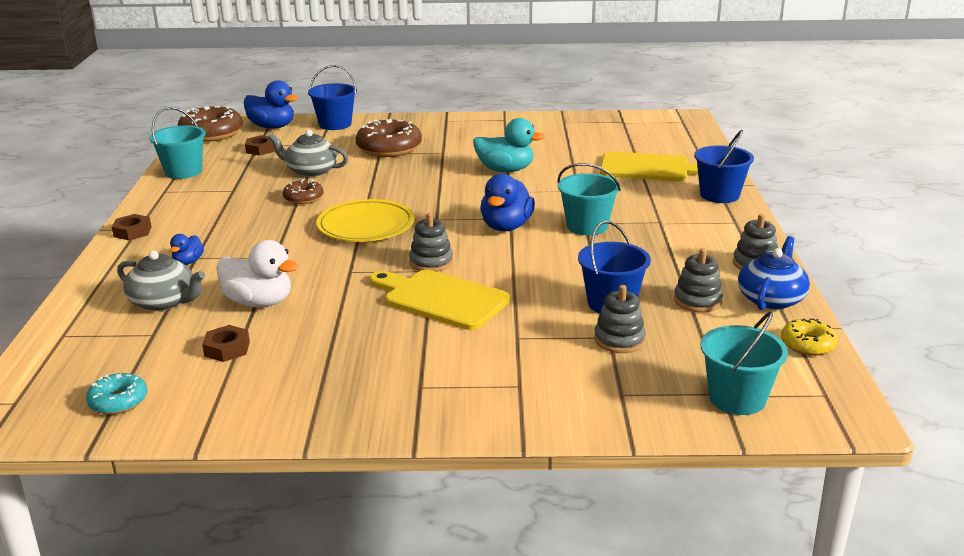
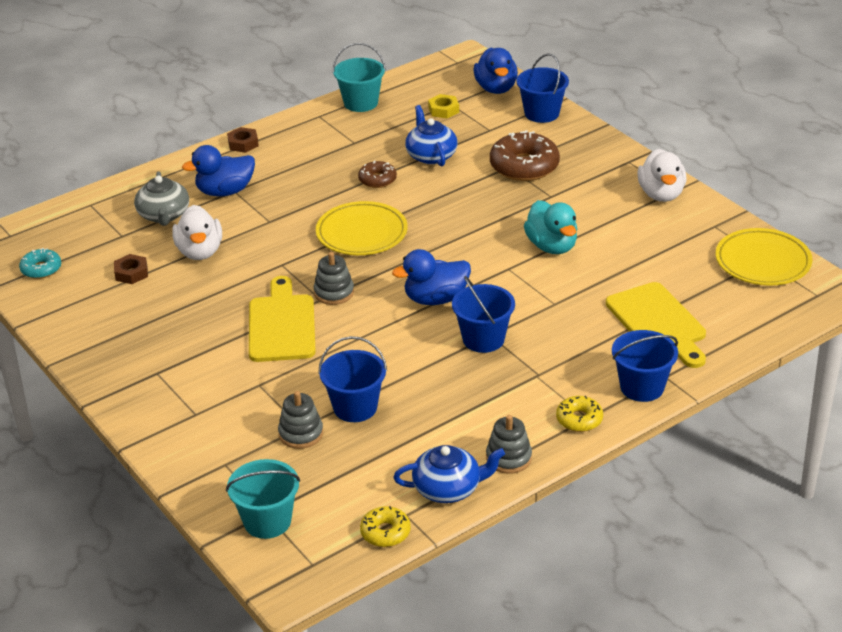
camera: 55 degrees right, 10 degrees up
(188, 262) = (225, 191): blue duck -> blue duck, size x1.91
(211, 134) = (445, 71): brown donut -> none
(260, 149) = (443, 110): brown nut -> yellow nut
(311, 171) = (431, 155): grey teapot -> blue teapot
(502, 124) = (661, 194): none -> white duck
(587, 226) = (483, 339): turquoise bucket -> blue bucket
(625, 123) = (762, 261): none -> yellow plate
(697, 301) = (404, 450): grey stacking toy -> none
(734, 225) = (579, 419): none -> yellow donut

